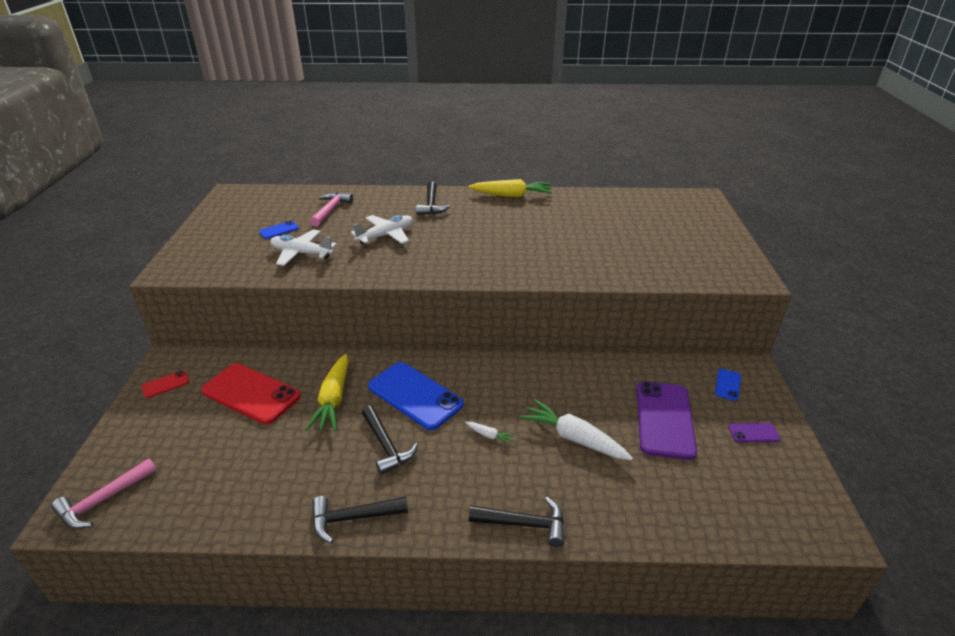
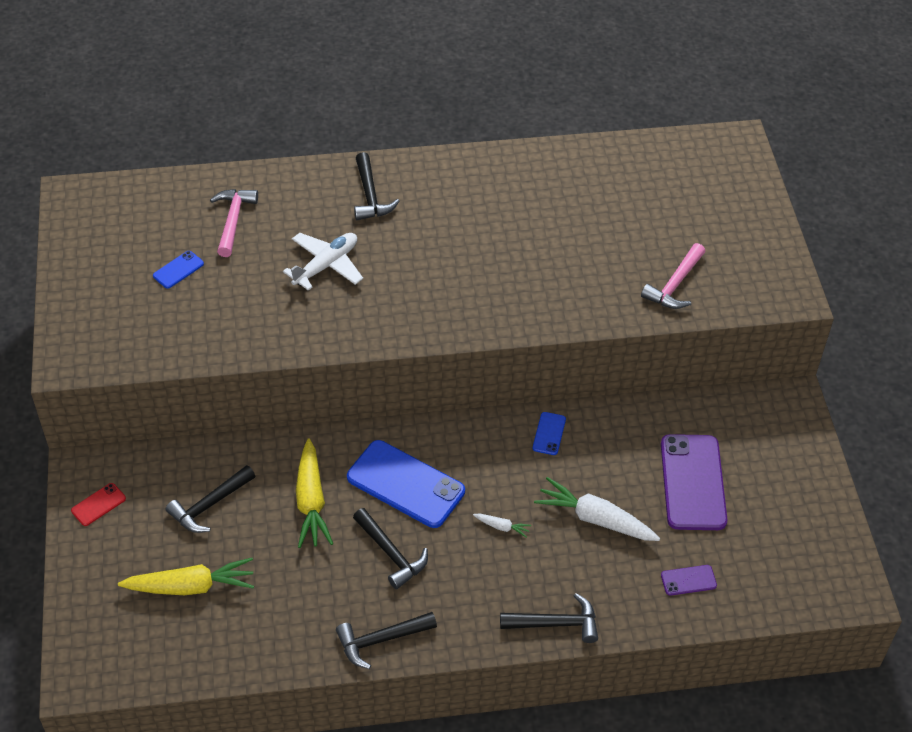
camera: 10 degrees left, 15 degrees up
(103, 500) = (108, 655): pink hammer -> pink hammer (675, 285)
(251, 394) = (209, 505): red phone -> black hammer
(301, 253) = (227, 311): white plane -> none
(511, 195) = (477, 164): yellow carrot -> yellow carrot (191, 586)
(727, 385) = (764, 426): blue phone -> blue phone (549, 434)
(753, 433) = (788, 488): purple phone -> purple phone (688, 580)

